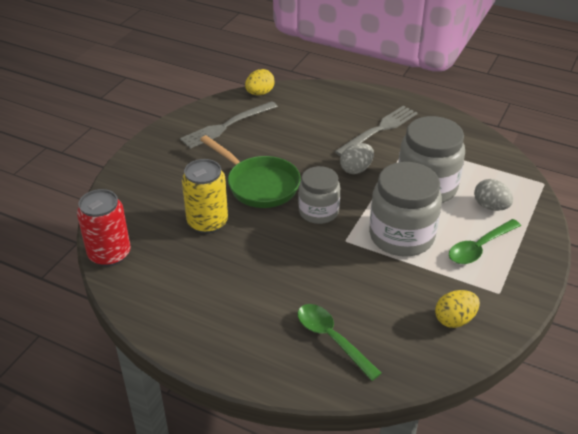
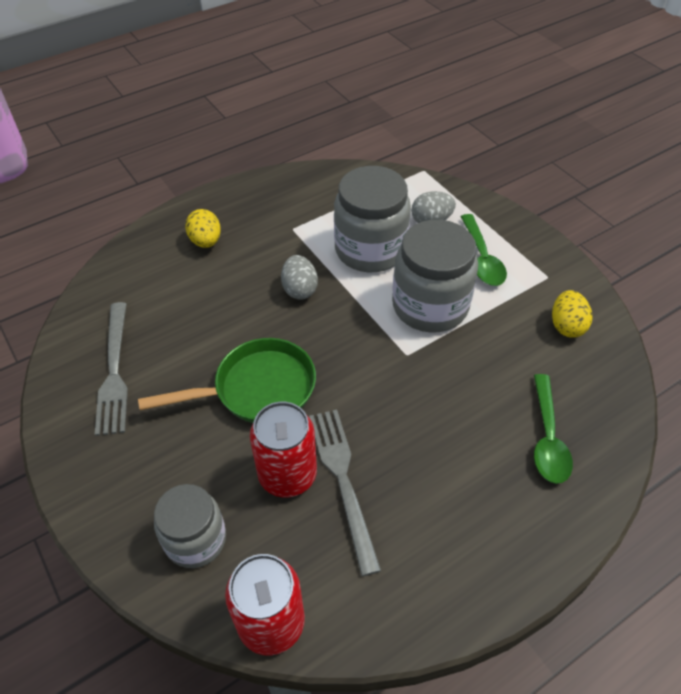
camera: 60 degrees left, 10 degrees up
(207, 222) = (287, 475): yellow can -> red can
(260, 93) = (80, 308): yellow egg -> yellow egg (206, 241)
(318, 212) = (345, 355): grey jar -> grey jar (195, 539)
(332, 339) = (547, 437): green spoon -> green spoon turned 75 degrees counterclockwise
(379, 130) = (250, 239): grey fork -> grey fork (343, 481)

